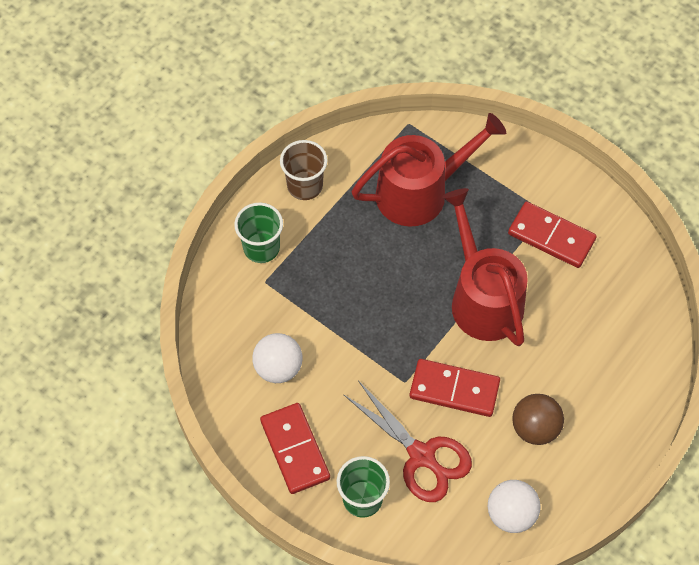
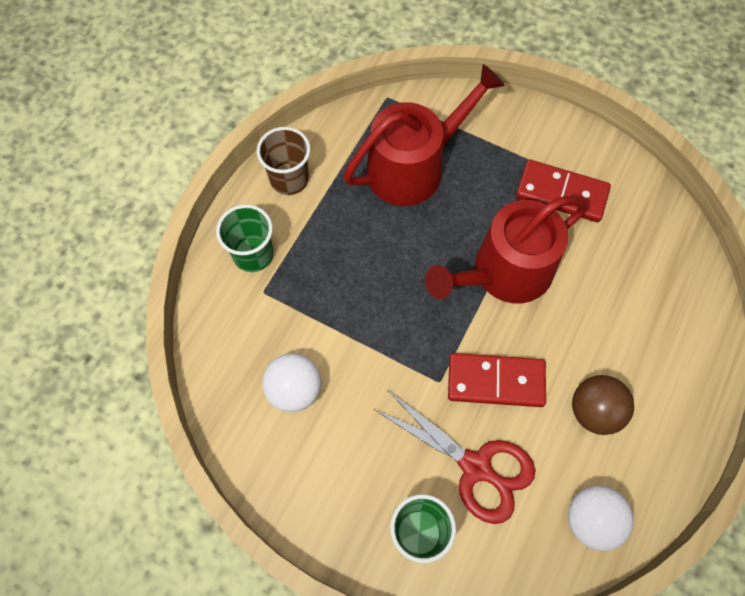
camera: 10 degrees left, 5 degrees up
(295, 449) = (330, 485): red domino -> none
(483, 298) = (505, 272): red watering can -> red watering can turned 90 degrees counterclockwise

